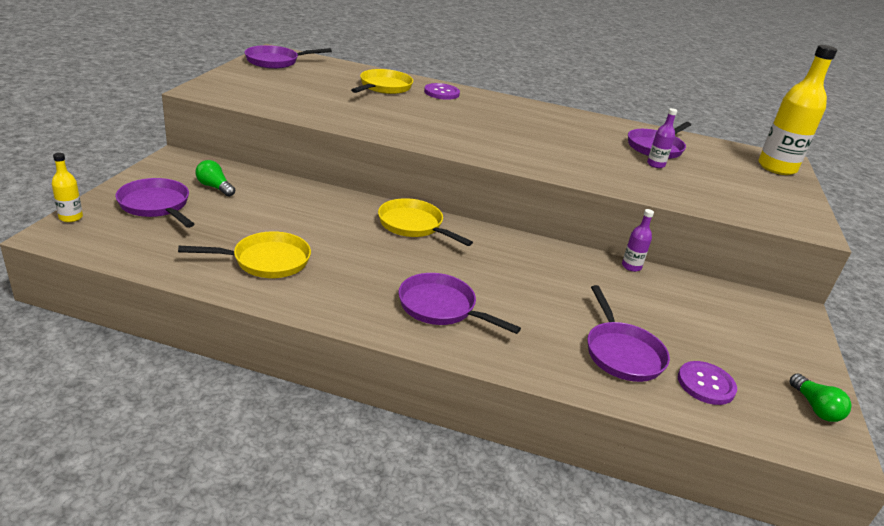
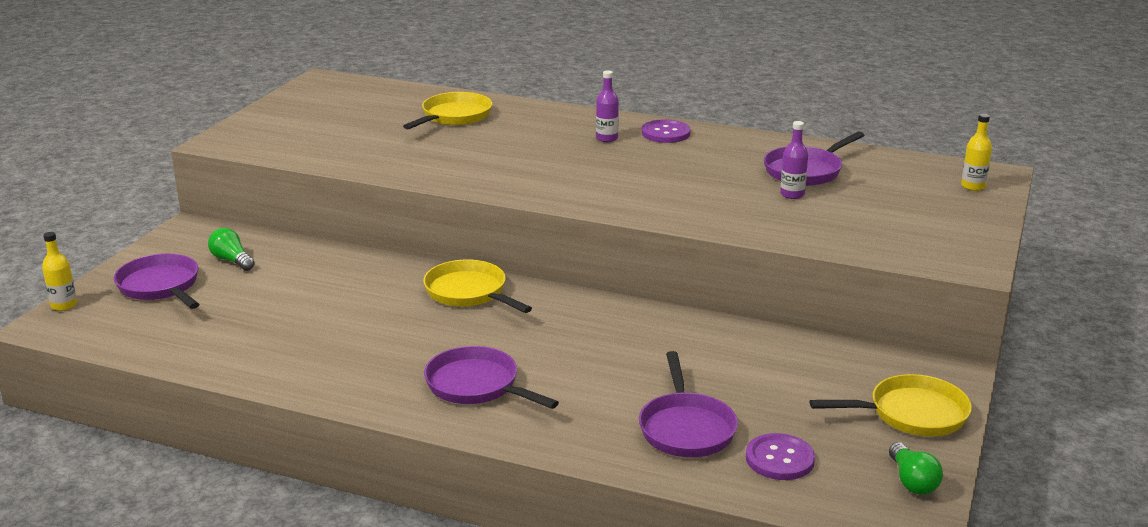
camera: 10 degrees right, 5 degrees down
(266, 261) = (280, 343): yellow pan -> yellow pan (911, 414)
(275, 61) = (319, 93): purple pan -> none
(441, 93) = (531, 117): purple button -> purple button (665, 133)
(631, 266) = (742, 329): purple bottle -> purple bottle (607, 138)
(776, 168) = (973, 186): yellow bottle -> yellow bottle, size x0.46

